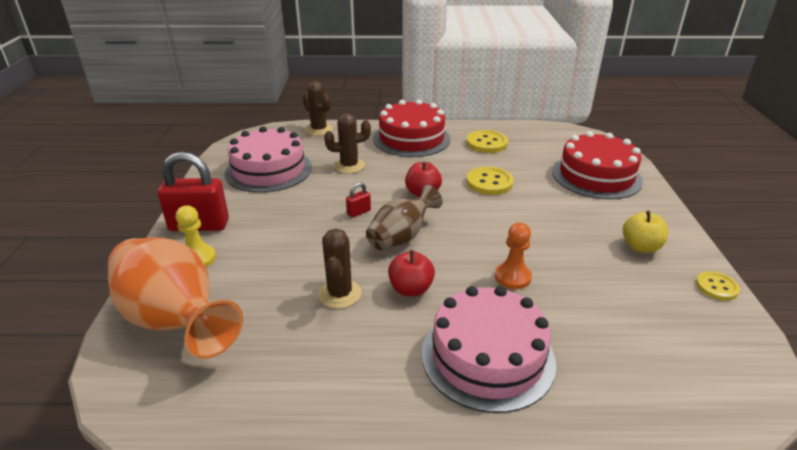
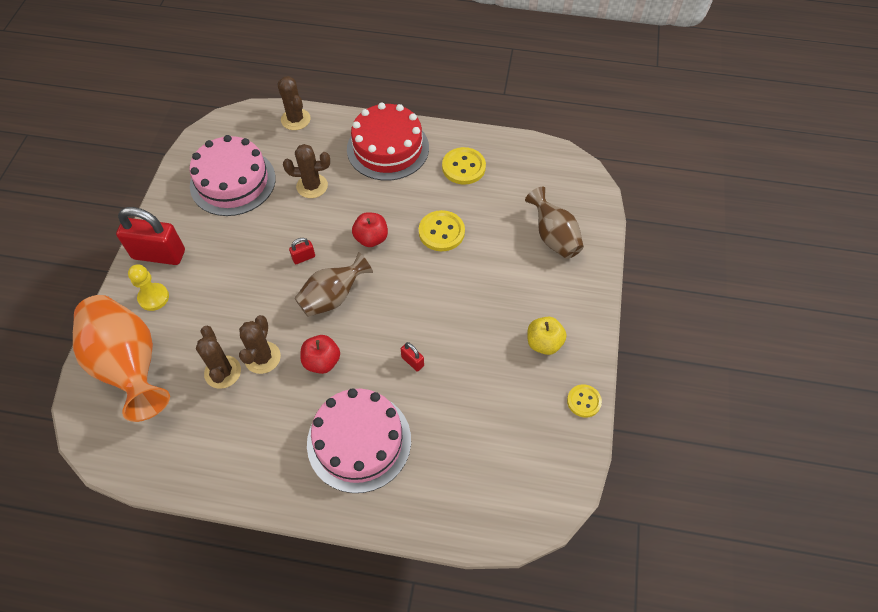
camera: 10 degrees right, 25 degrees up
(295, 312) = (222, 372): none -> brown cactus
(512, 277) = (412, 361): orange pawn -> red padlock
(596, 176) = (553, 237): red cake -> brown vase

